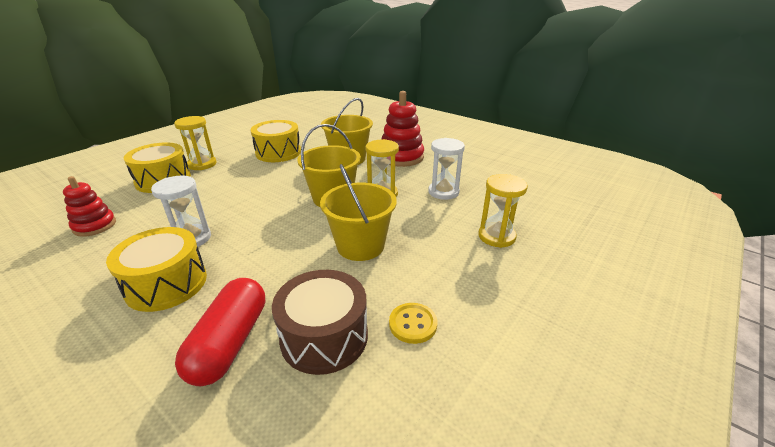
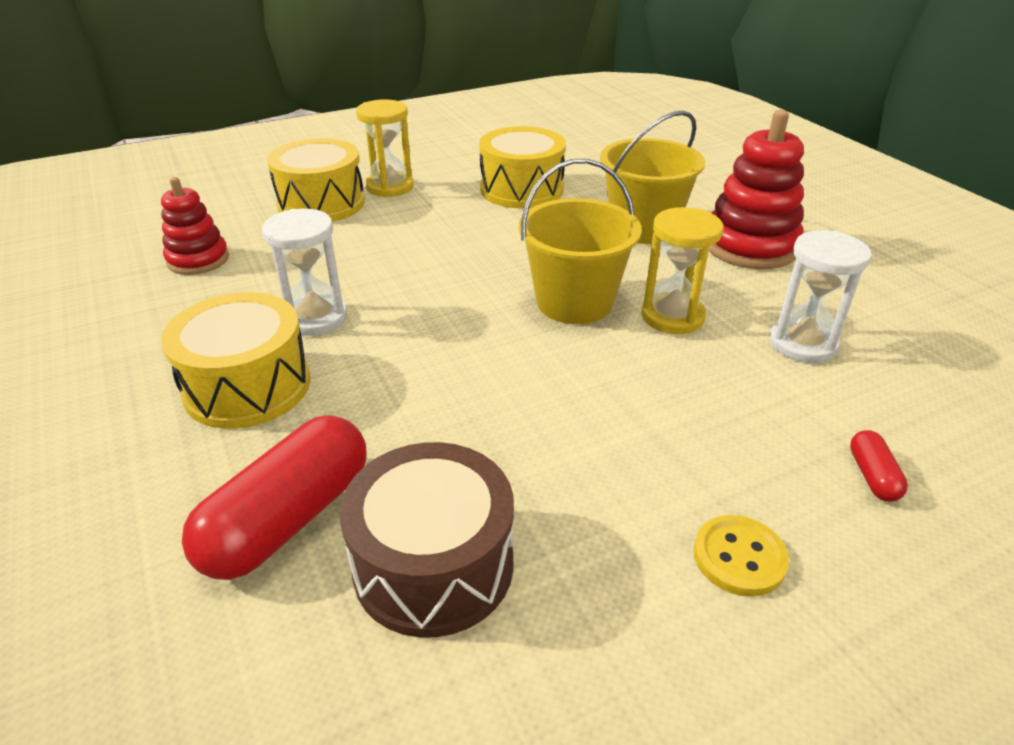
camera: 25 degrees right, 5 degrees up
(360, 246) = (579, 412): yellow bucket -> none
(413, 324) = (599, 602): yellow button -> yellow button (739, 557)
(496, 236) = (872, 476): yellow hourglass -> red capsule

